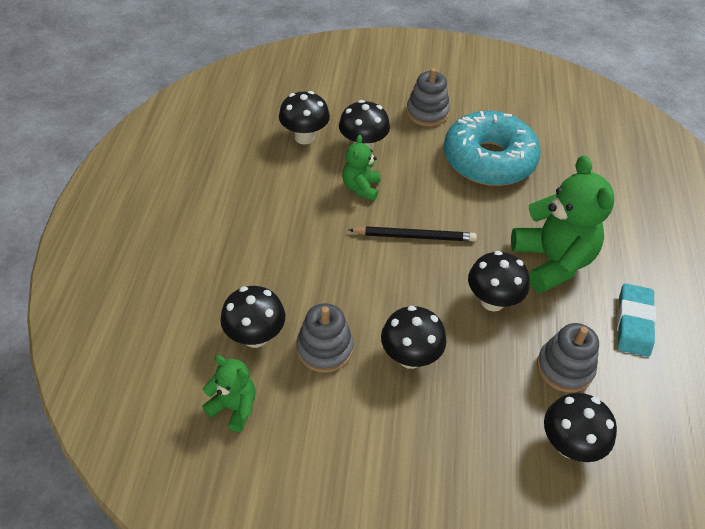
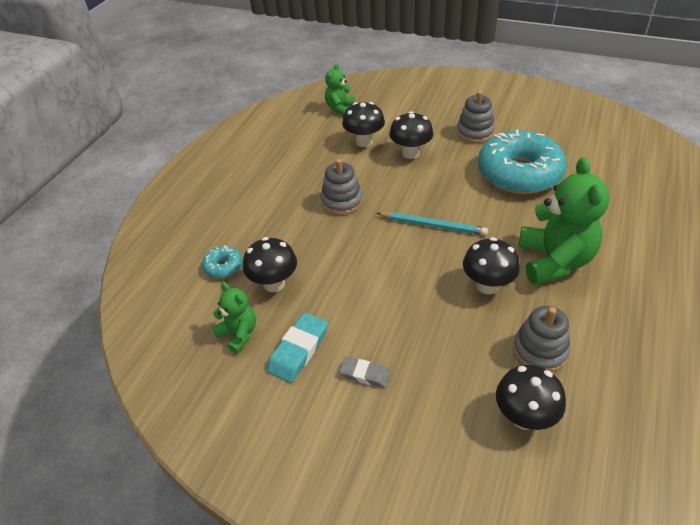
camera: 20 degrees right, 5 degrees down
(186, 324) = (223, 266): none -> turquoise donut
(324, 348) = (327, 301): grey stacking toy -> grey stacking toy (341, 201)
(361, 188) = (398, 183): green teddy bear -> green teddy bear (339, 108)
(393, 429) = (365, 374): none -> grey eraser
(410, 357) = (398, 319): black mushroom -> none
(414, 236) = (433, 225): black pencil -> turquoise pencil
(633, 323) = (621, 323): turquoise eraser -> turquoise eraser (298, 350)

